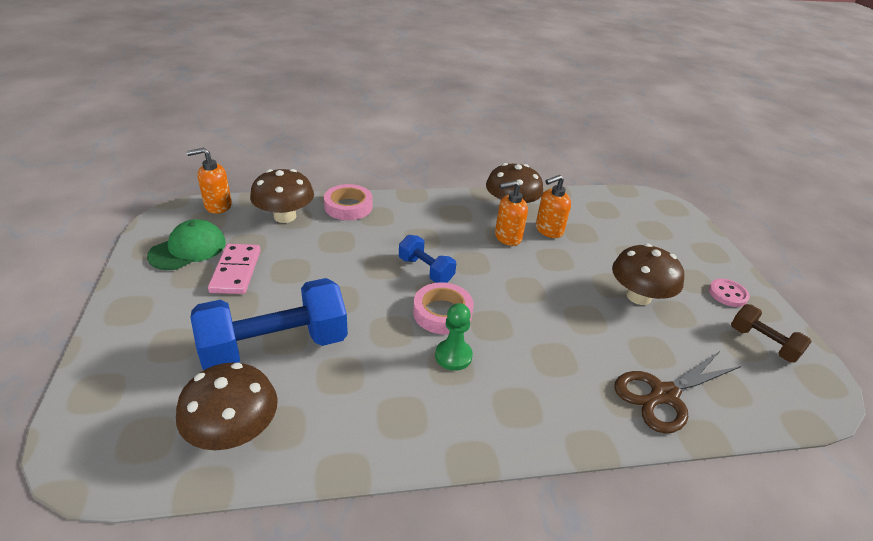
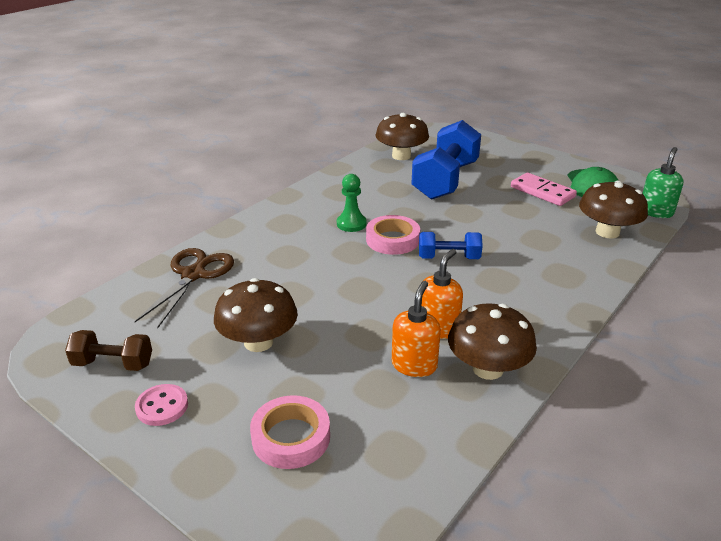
camera: 140 degrees right, 5 degrees down
(217, 205) = (656, 212): orange soap dispenser -> green soap dispenser
(348, 207) = (596, 267): pink tape -> pink tape (291, 437)

